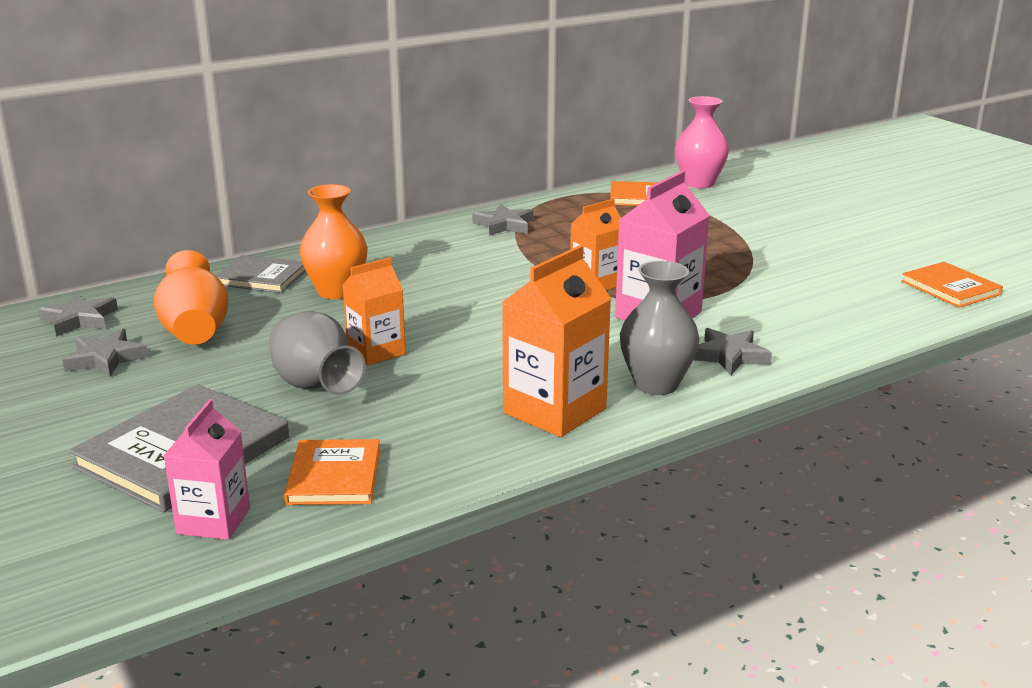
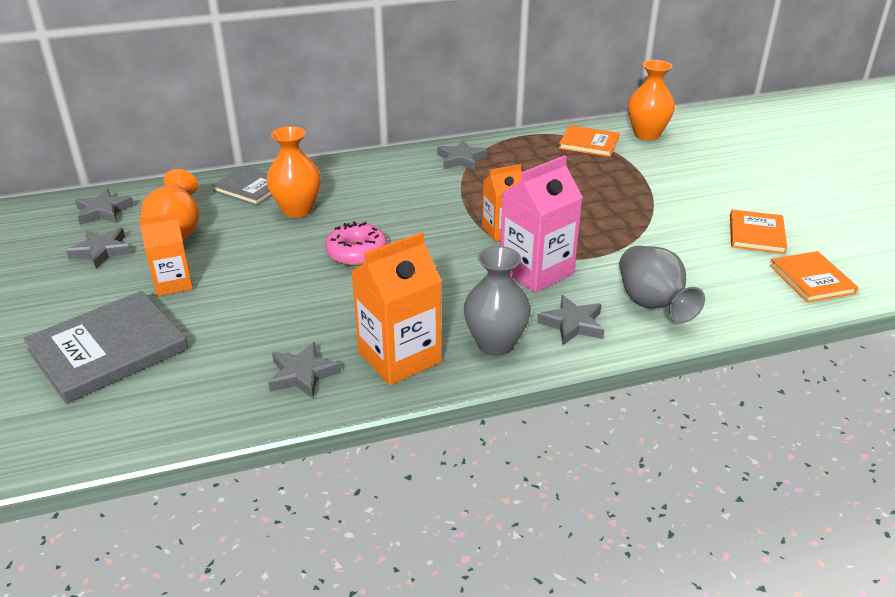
camera: 15 degrees right, 10 degrees up
(213, 521) = (95, 419): pink carton -> none
(315, 386) = (233, 301): grey vase -> grey vase (652, 304)
(334, 476) = (201, 392): orange book -> orange book (756, 234)
(376, 352) = (295, 275): orange carton -> orange carton (173, 283)
(438, 322) = (357, 252): none -> pink donut
(450, 442) = (302, 374): none -> grey star
(699, 183) = (647, 134): pink vase -> orange vase

